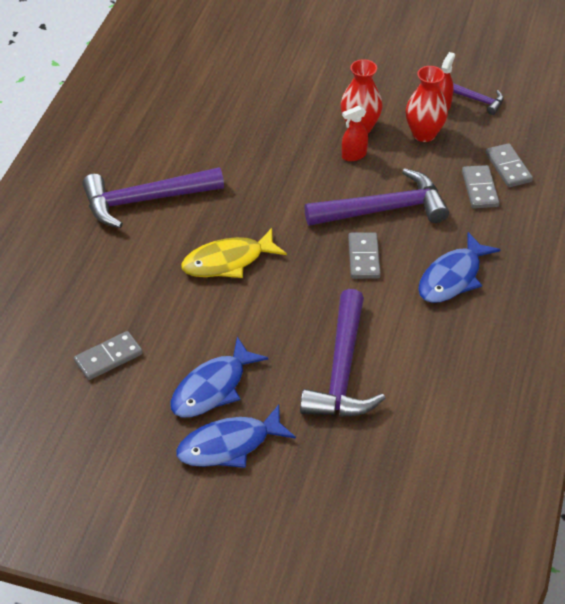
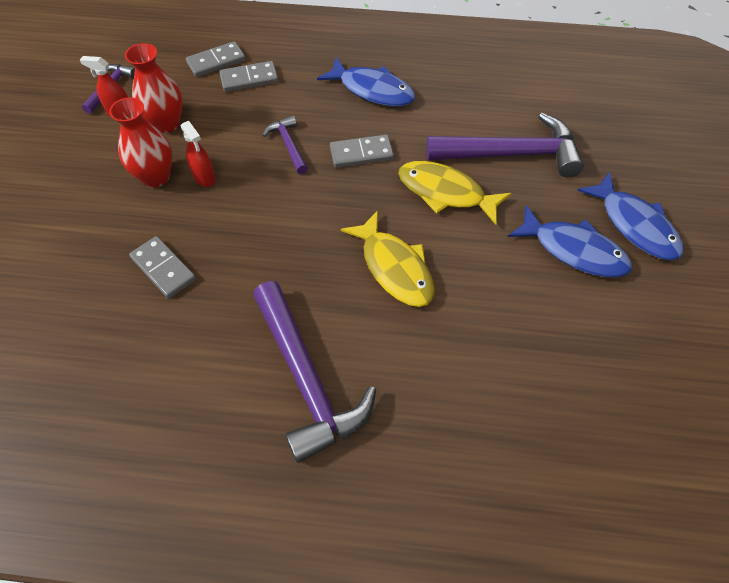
camera: 100 degrees left, 10 degrees up
(108, 357) = (575, 358): grey domino -> grey domino (163, 269)
(302, 309) = (445, 192): none -> yellow fish
(384, 209) = (288, 145): purple hammer -> purple hammer, size x0.49

